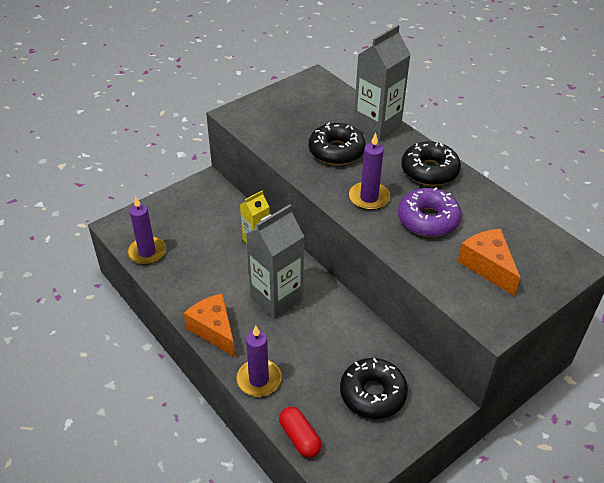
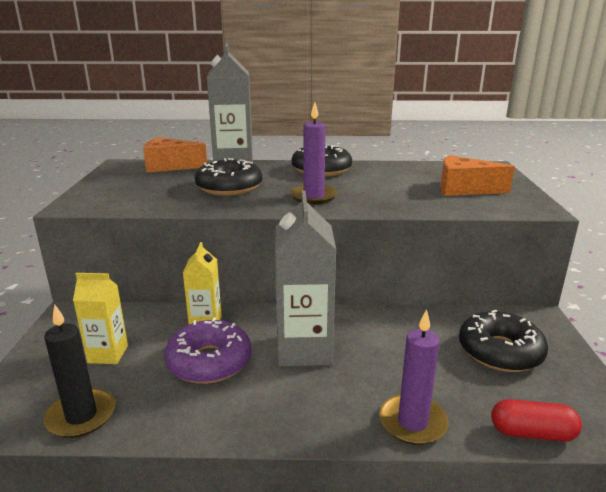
camera: 50 degrees left, 20 degrees down
(147, 252) = (81, 416): purple candle -> black candle
(193, 224) = (108, 354): none -> yellow carton
(214, 330) = (293, 421): orange cheese -> orange cheese (170, 166)
(428, 219) = (378, 188): purple donut -> purple donut (209, 362)

